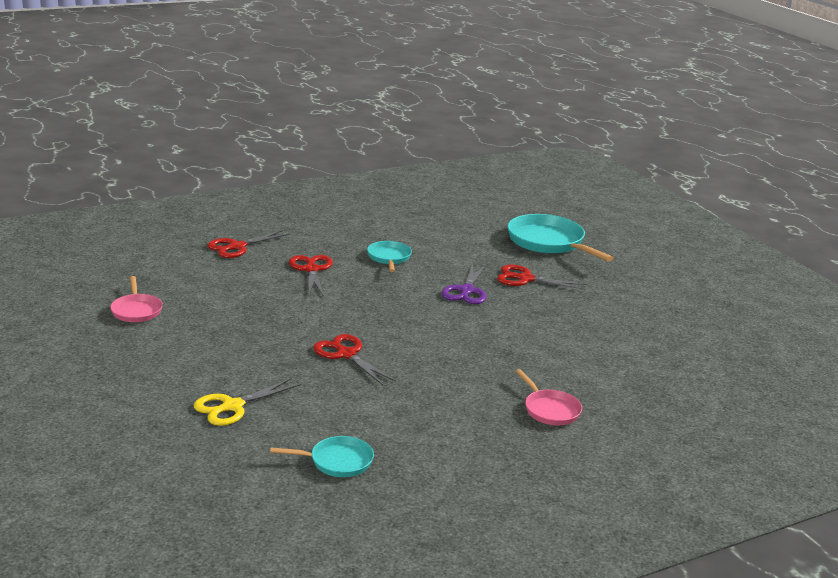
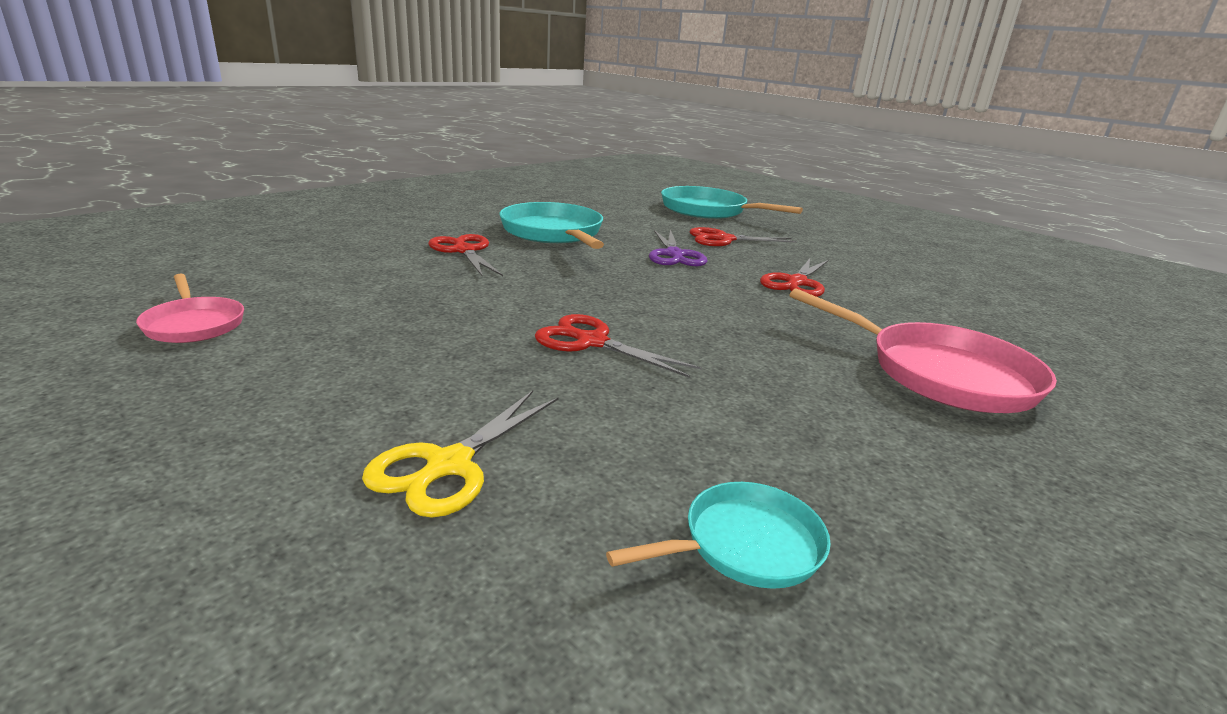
camera: 20 degrees left, 0 degrees up
(237, 247) = (345, 236): red scissors -> red scissors (796, 282)
(389, 258) = (554, 233): turquoise pan -> turquoise pan, size x1.81
(550, 410) = (940, 374): pink pan -> pink pan, size x1.81

